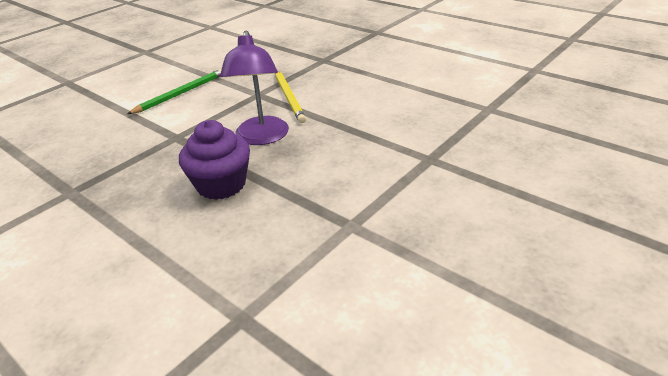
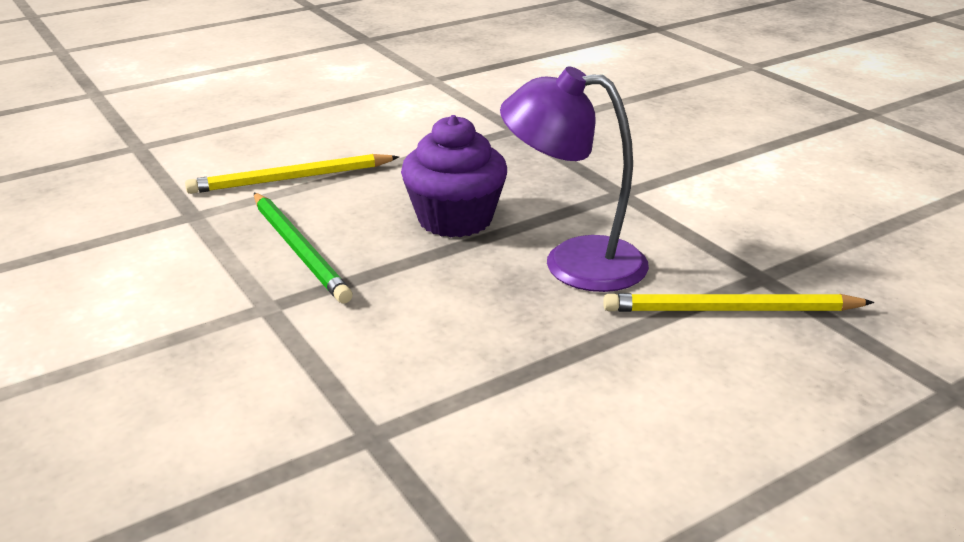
camera: 105 degrees right, 5 degrees down
(165, 283) = (291, 179): none -> yellow pencil
(181, 93) = (790, 201): green pencil -> green pencil (299, 250)

